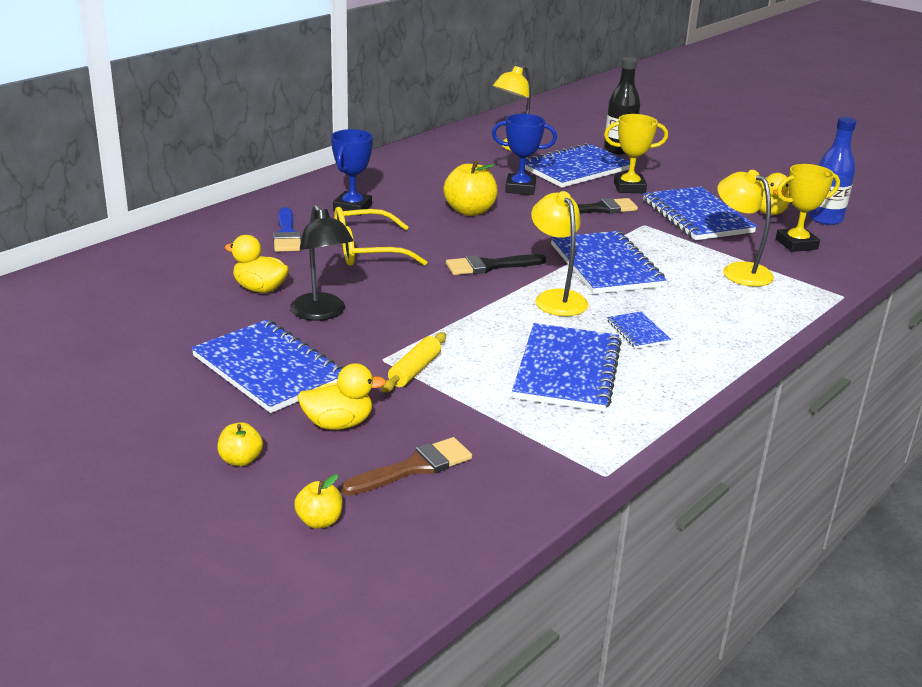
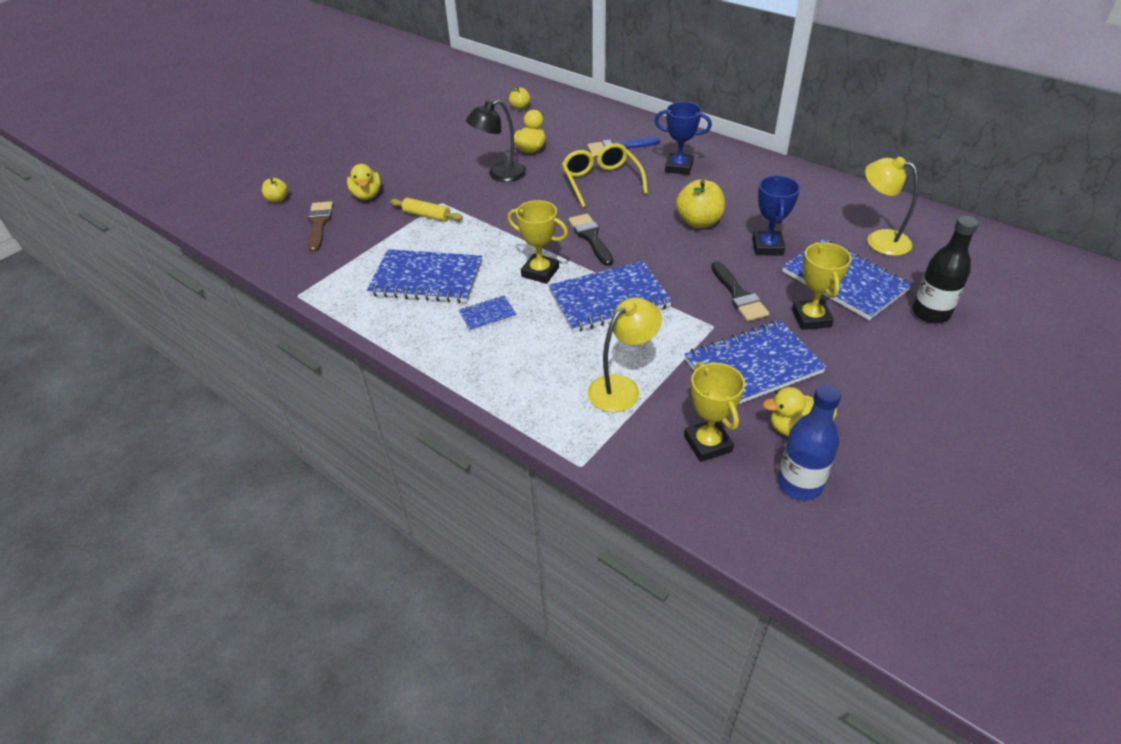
camera: 90 degrees right, 15 degrees up
(241, 460) = (336, 171): yellow apple -> yellow apple (520, 107)
(269, 369) = (428, 166): blue notebook -> none
(414, 467) = (319, 224): brown brush -> brown brush turned 150 degrees counterclockwise
(556, 298) = (540, 272): yellow lamp -> yellow trophy

